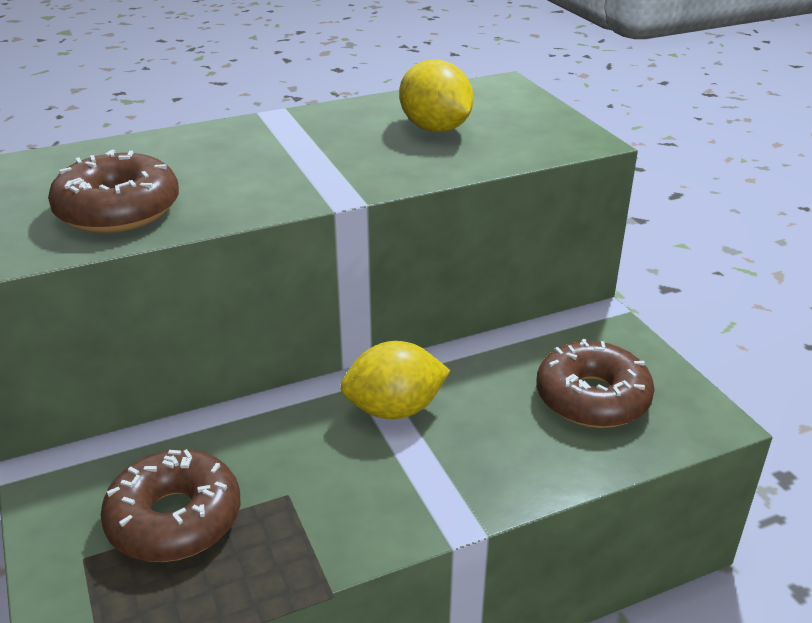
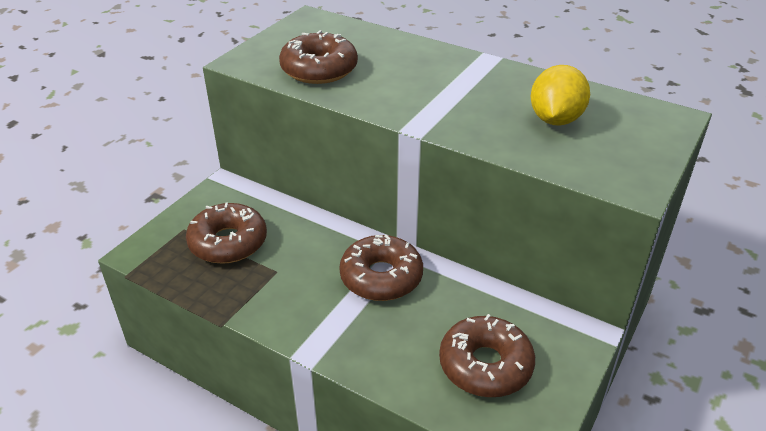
camera: 55 degrees right, 5 degrees up
(394, 409) = (381, 277): yellow lemon -> brown donut

